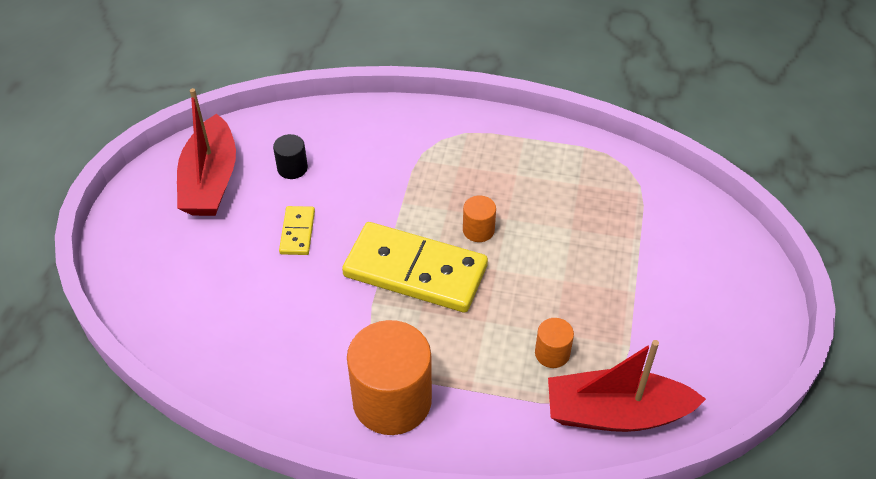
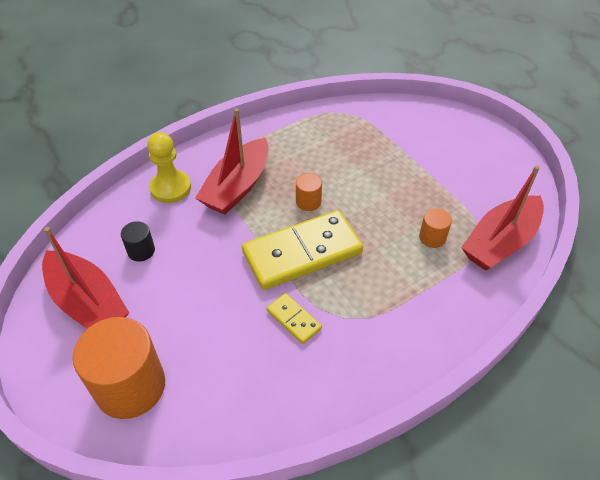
camera: 45 degrees left, 0 degrees up
(297, 232) = (197, 288): yellow domino -> yellow domino (294, 319)
(376, 130) = (170, 188): none -> yellow pawn
(392, 400) = (386, 339): orange cylinder -> orange cylinder (130, 386)
(432, 169) = (237, 187): none -> red boat

